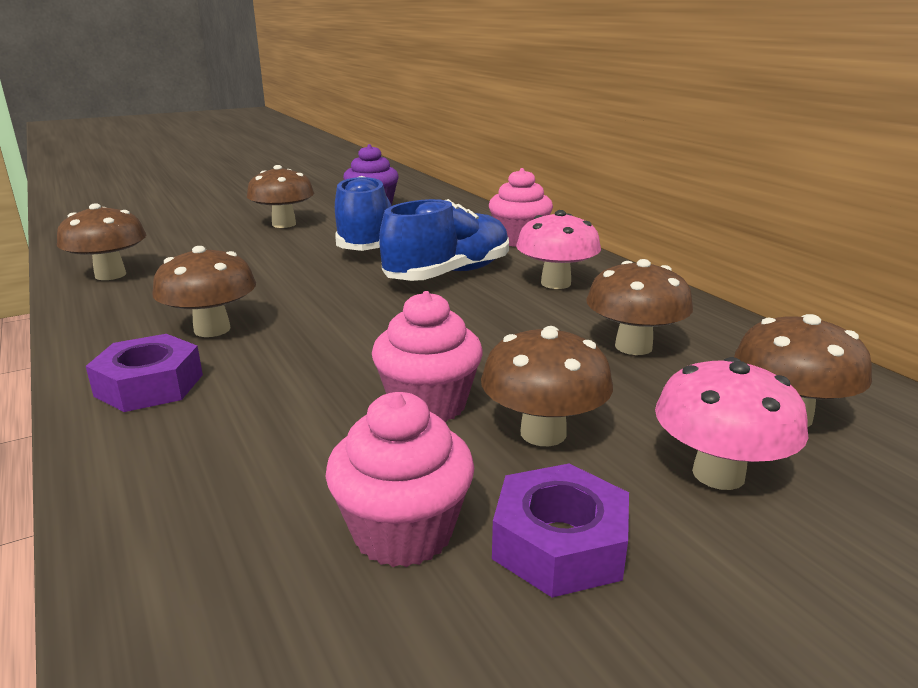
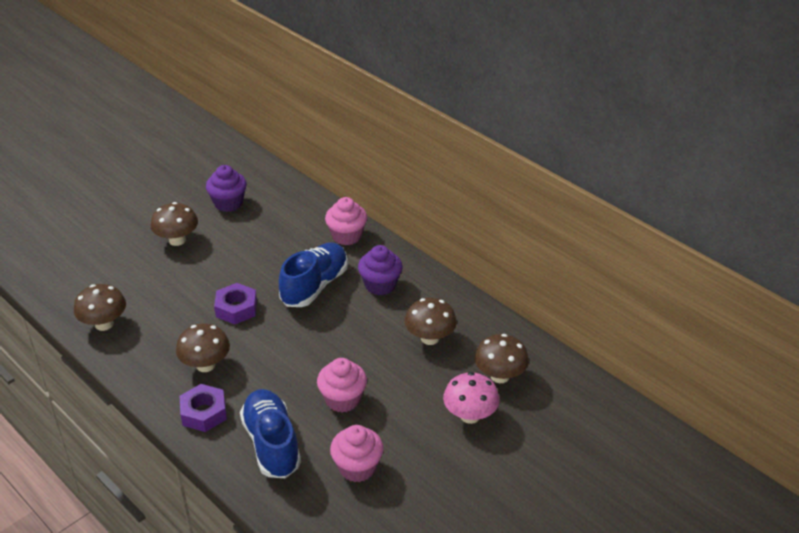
camera: 15 degrees left, 15 degrees up
(366, 243) = (247, 257): blue shoe -> blue shoe (272, 444)
(543, 433) = (397, 407): brown mushroom -> none
(555, 283) = (380, 285): pink mushroom -> purple cupcake
(559, 544) = (414, 460): purple nut -> purple nut (236, 308)

